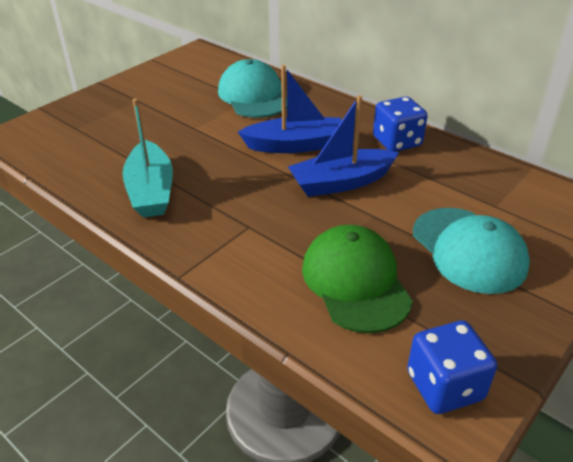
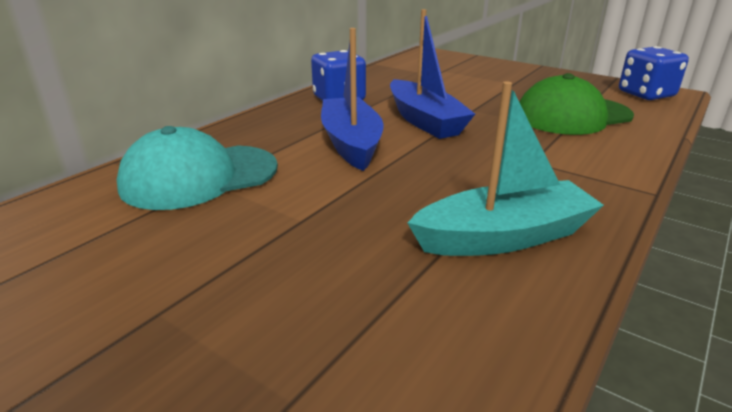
camera: 95 degrees left, 10 degrees down
(468, 250) = (498, 83): turquoise cap -> none

